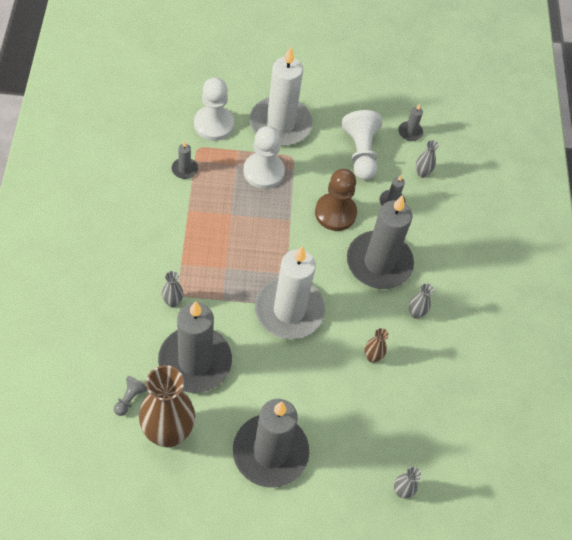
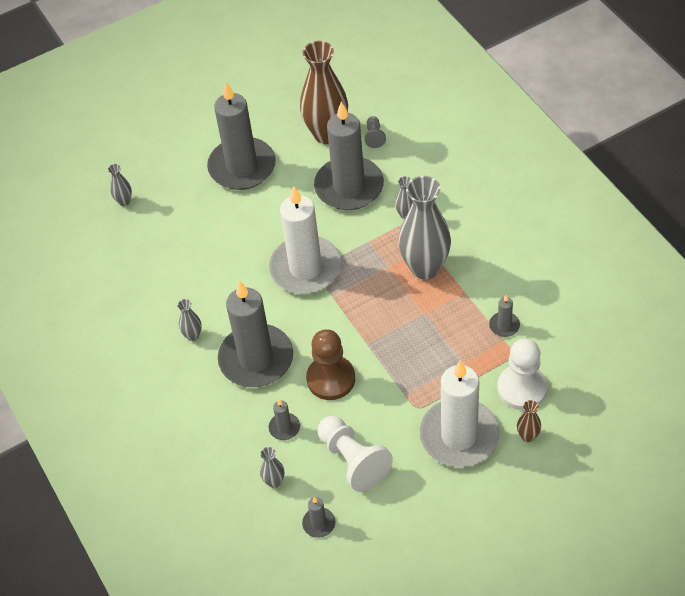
camera: 160 degrees right, 5 degrees down
(199, 248) = (425, 268): none -> grey vase
(263, 172) = (431, 373): white pawn -> none
(372, 357) = (208, 277): brown vase -> brown vase (528, 436)

